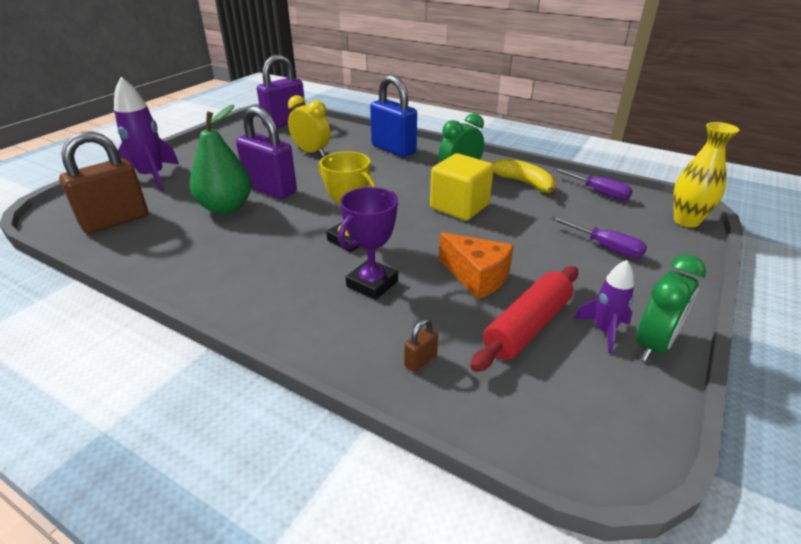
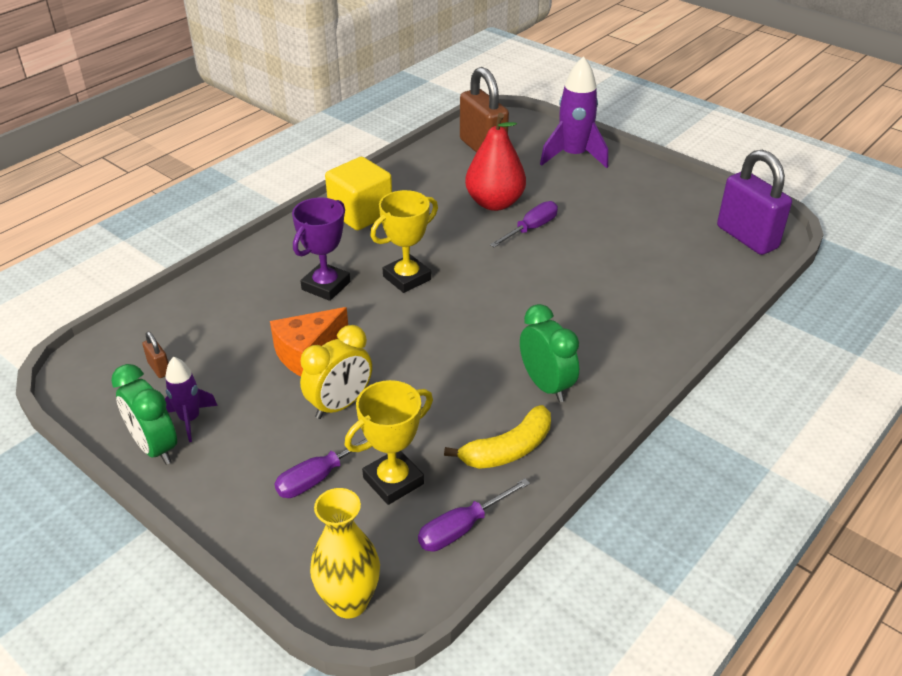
camera: 100 degrees right, 5 degrees up
(226, 207) = (494, 203): green pear -> red pear
(270, 189) = (531, 229): purple padlock -> purple screwdriver
(311, 152) = (635, 259): yellow clock -> yellow clock (340, 405)
(372, 284) = (326, 286): purple trophy -> purple trophy turned 75 degrees clockwise
(393, 149) = (643, 332): blue padlock -> none
(420, 361) = (217, 301): brown padlock -> brown padlock (159, 368)
(459, 206) = (455, 368): yellow cube -> yellow cube (361, 213)
(527, 326) = (222, 370): red rolling pin -> none
(583, 218) = (393, 481): none -> yellow trophy

